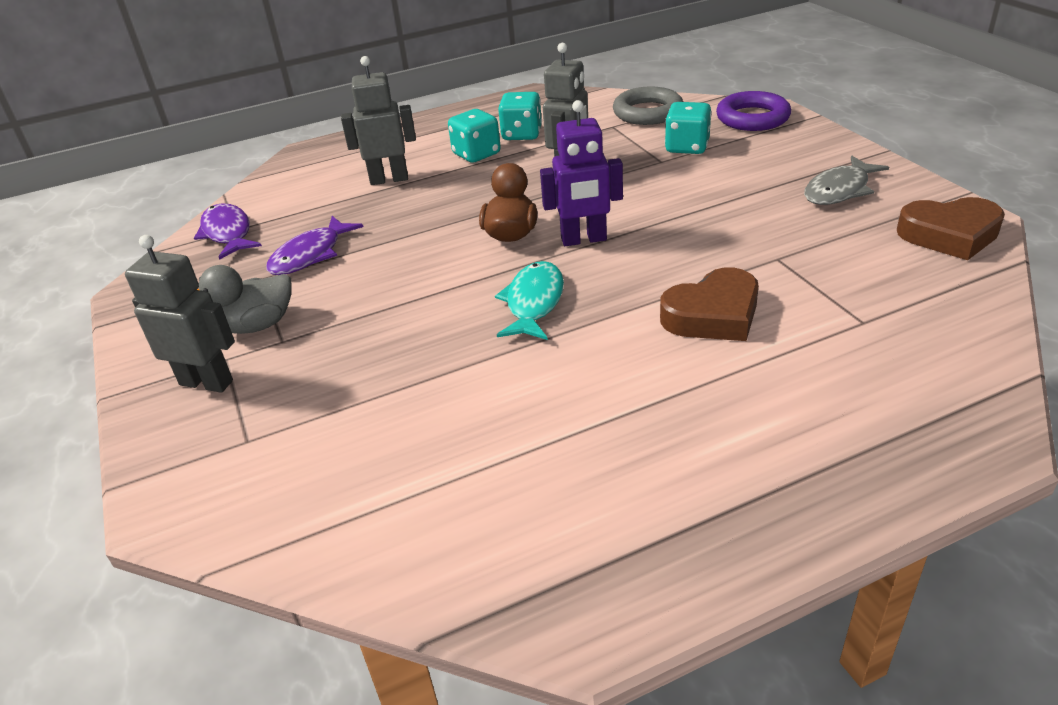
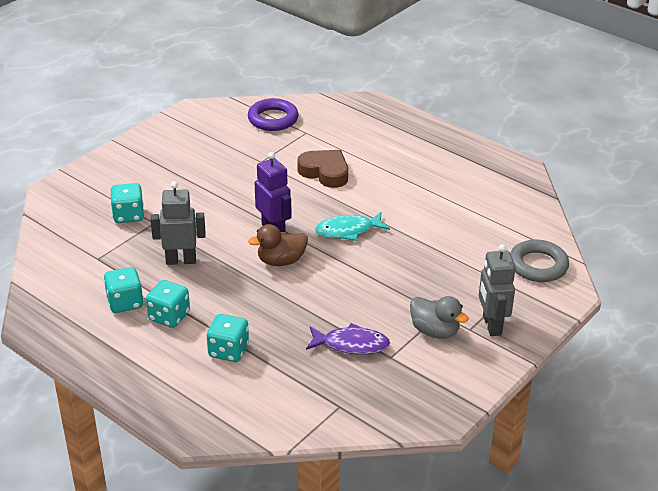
camera: 120 degrees left, 0 degrees up
(228, 233) = (348, 407): purple fish -> none
(389, 179) = (228, 351): grey robot -> turquoise dice
(647, 112) = (68, 246): grey ring -> grey ring (538, 265)
(752, 118) = (70, 195): purple ring -> purple ring (273, 119)
(839, 190) = (174, 150): grey fish -> none
(949, 235) = (213, 115): brown heart -> none

